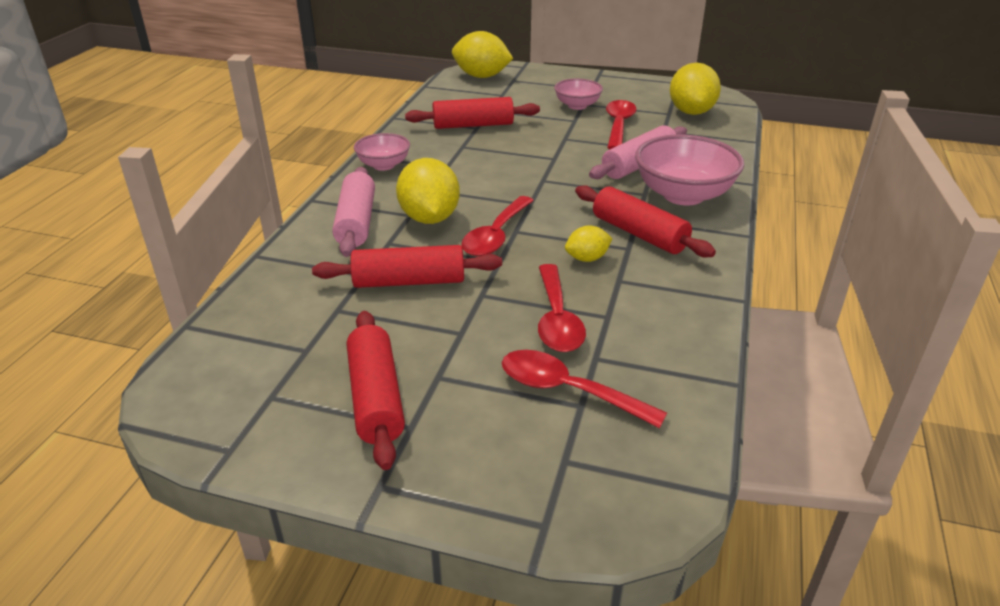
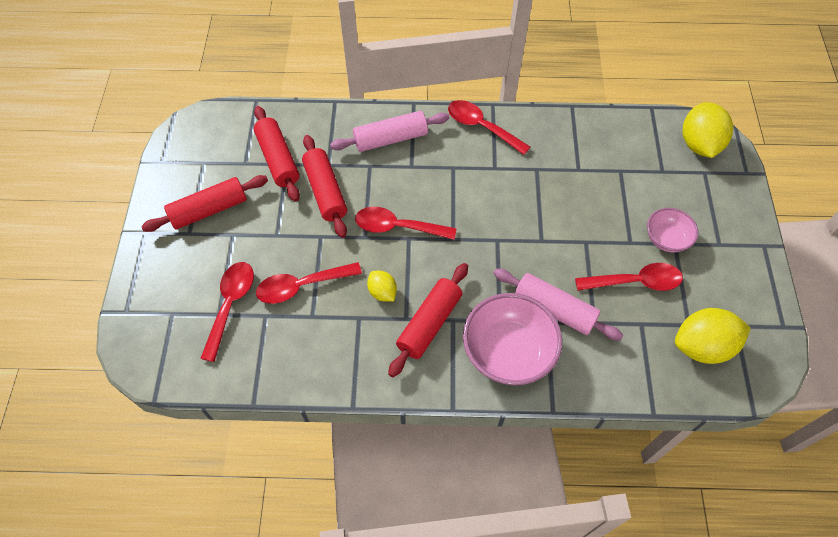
camera: 75 degrees right, 25 degrees up
(384, 165) = (481, 127): pink bowl -> red spoon
(429, 218) = (410, 179): yellow lemon -> none
(473, 125) = (581, 166): red rolling pin -> red rolling pin (278, 159)

